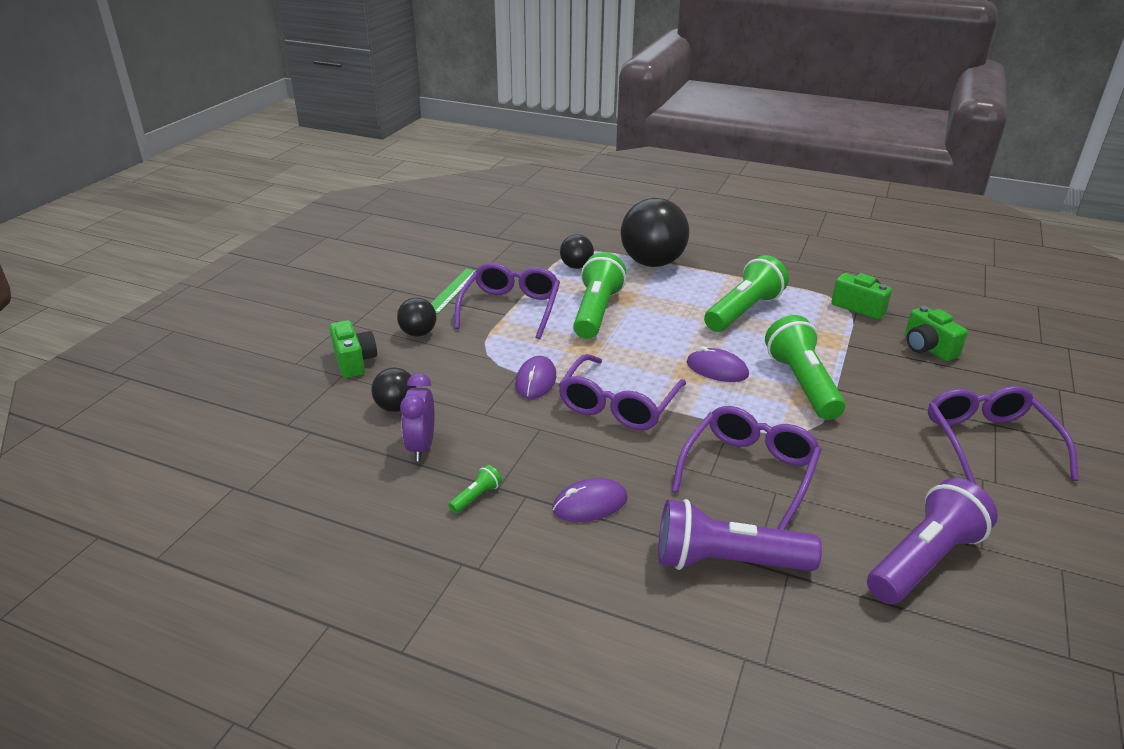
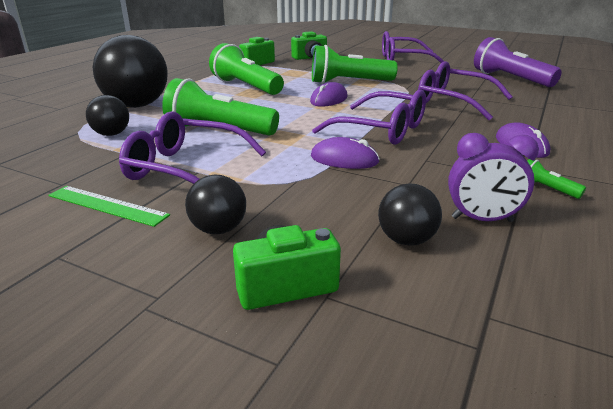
camera: 85 degrees left, 5 degrees down
(726, 561) = (549, 113): purple flashlight -> none

